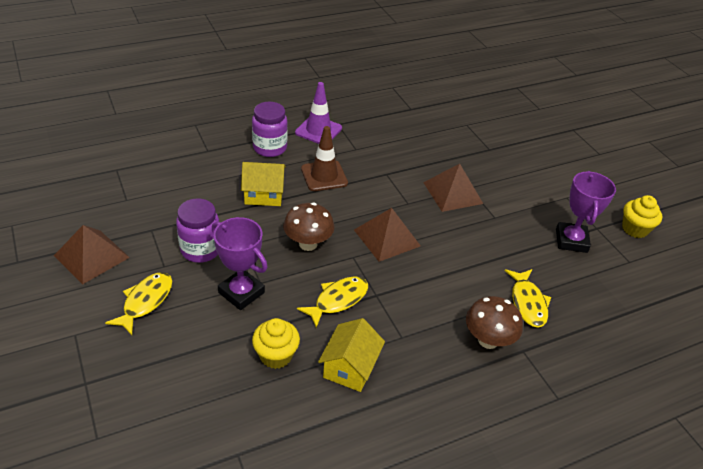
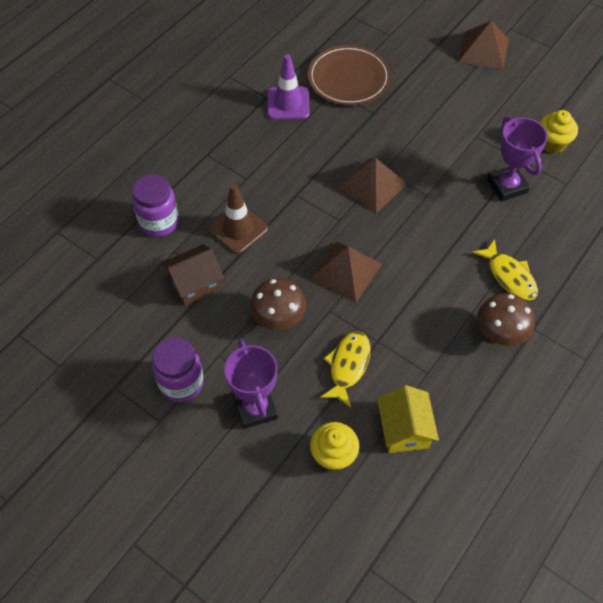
camera: 25 degrees left, 15 degrees up
(91, 256) = (78, 451): brown pyramid -> brown pyramid (483, 50)
(145, 301) = (173, 470): yellow fish -> none
(241, 292) = (255, 408): purple trophy -> purple trophy turned 60 degrees clockwise
(264, 194) = (195, 284): yellow house -> brown house
(318, 130) = (193, 173): purple traffic cone -> purple traffic cone (288, 103)
(485, 121) = (348, 78): none -> brown plate

